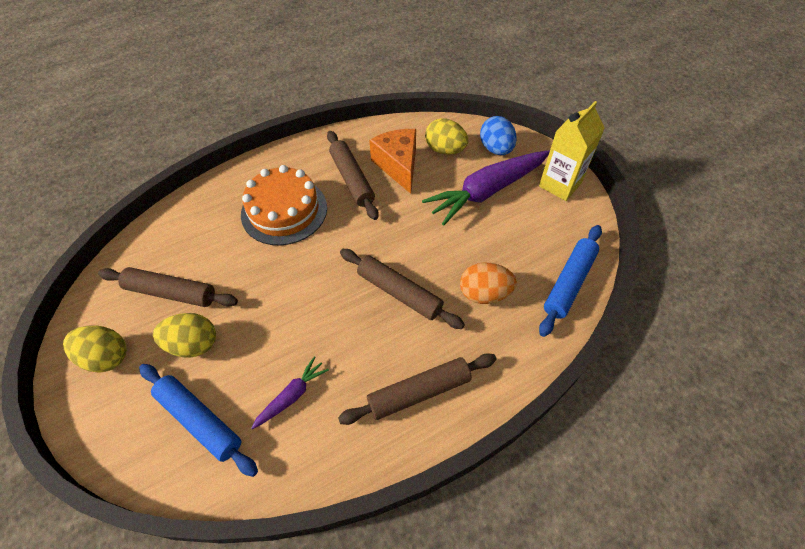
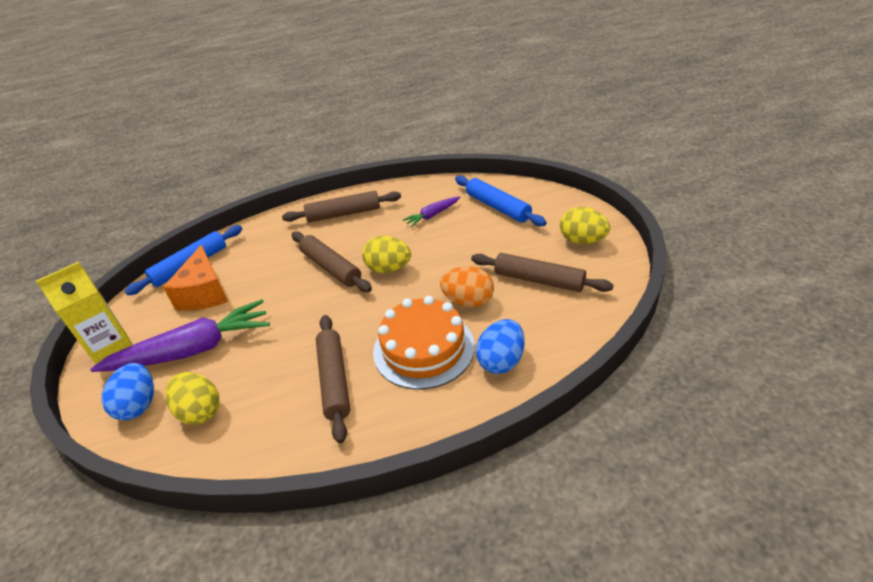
camera: 165 degrees left, 15 degrees down
(193, 344) = (510, 244): yellow egg -> yellow egg (388, 268)
(219, 206) = (501, 361): none -> blue egg
(398, 166) = (270, 393): orange cheese -> orange cheese (205, 293)
(484, 294) = (262, 263): orange egg -> orange egg (468, 301)

